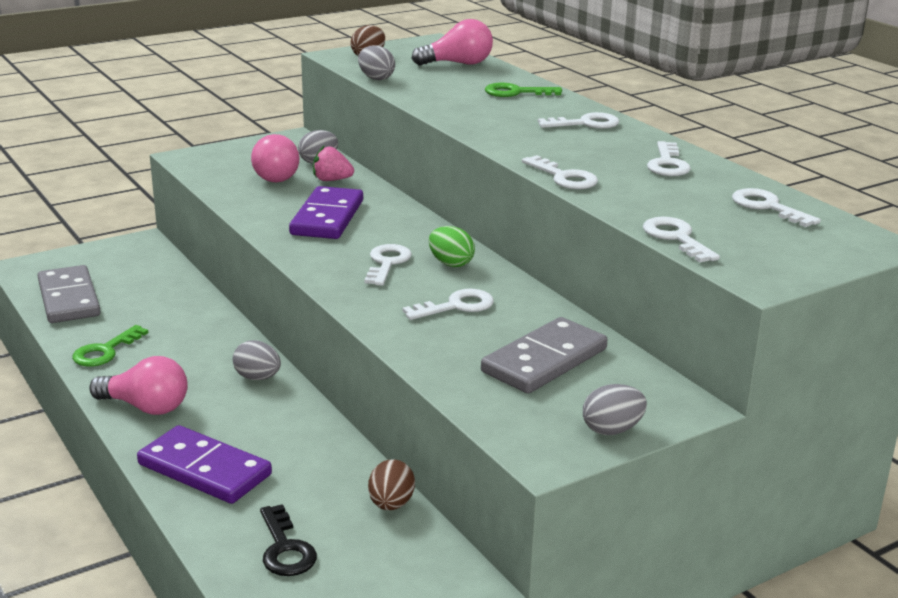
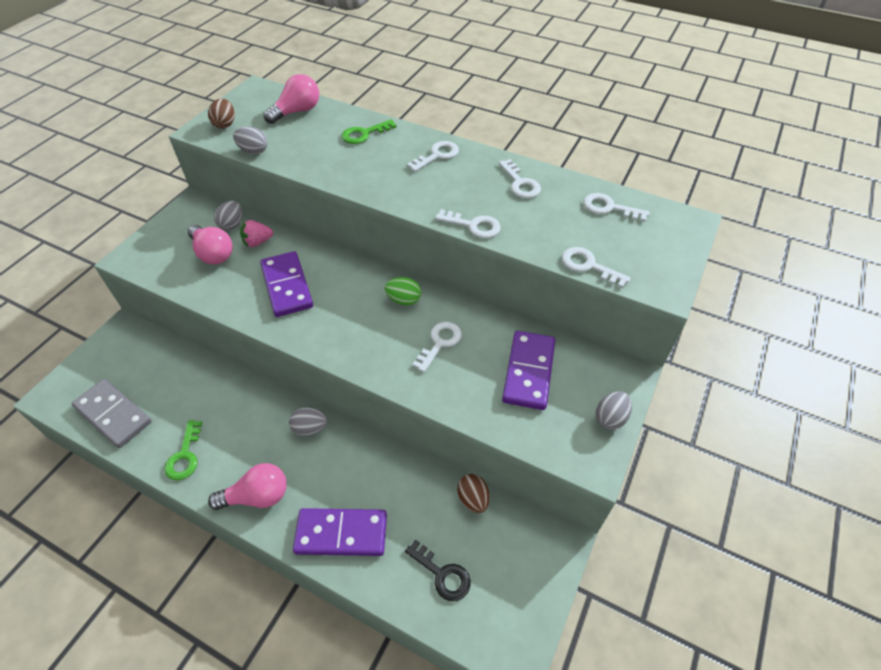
camera: 30 degrees left, 25 degrees up
(387, 263) = (364, 318): white key -> none
(544, 360) = (528, 372): grey domino -> purple domino

